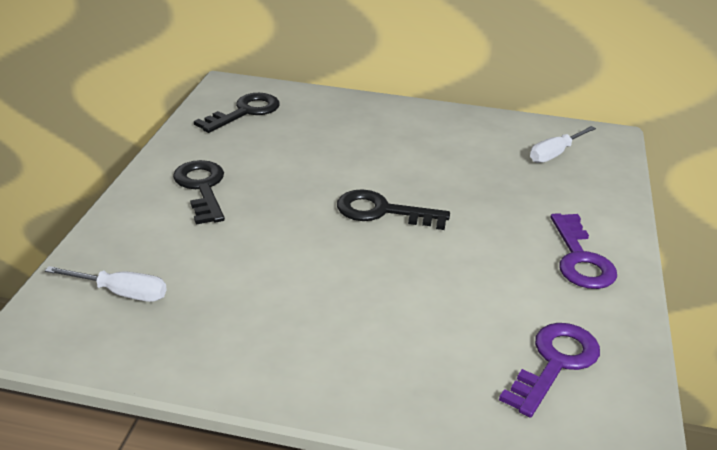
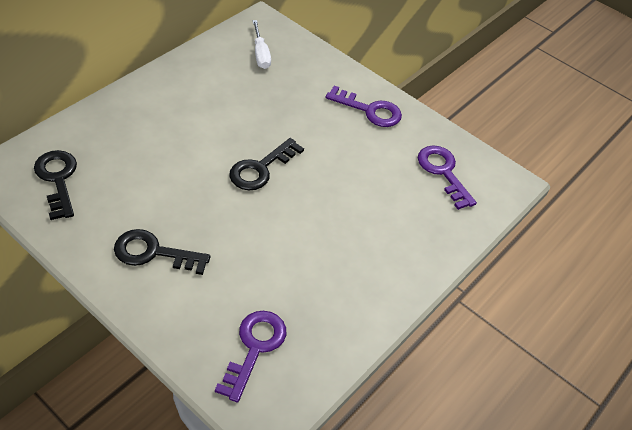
camera: 65 degrees left, 15 degrees up
(121, 293) = (254, 348): white screwdriver -> purple key

